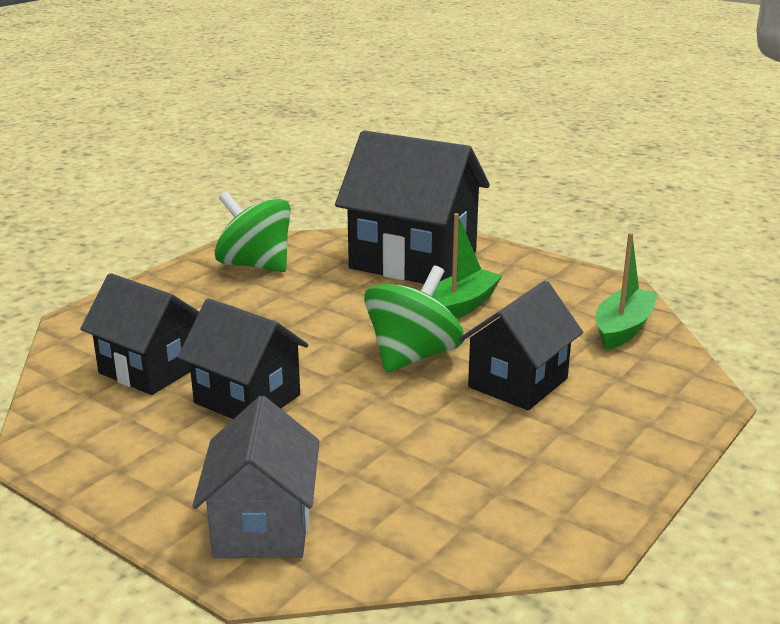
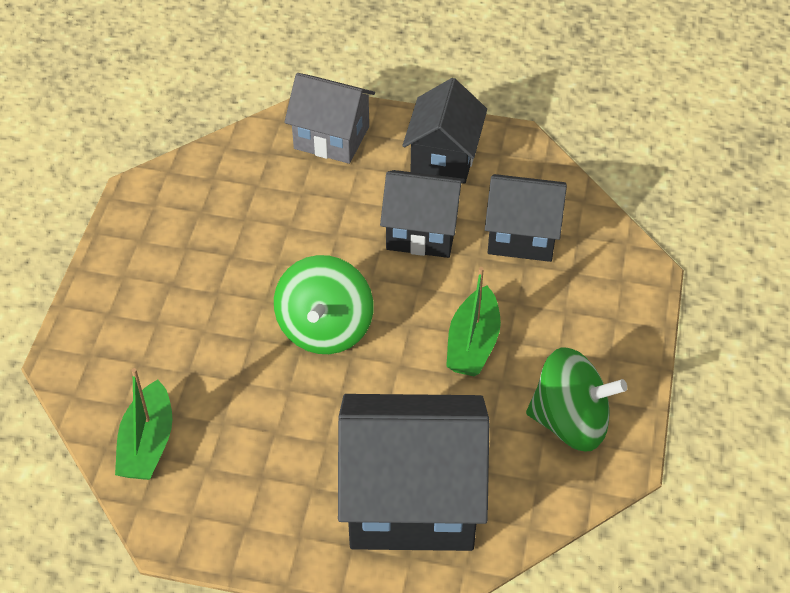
camera: 155 degrees right, 25 degrees up
(262, 526) = (331, 137): grey house -> grey house turned 45 degrees counterclockwise
(460, 307) = (318, 423): green boat -> green boat (472, 343)
(518, 383) = (223, 325): black house -> black house (444, 157)

